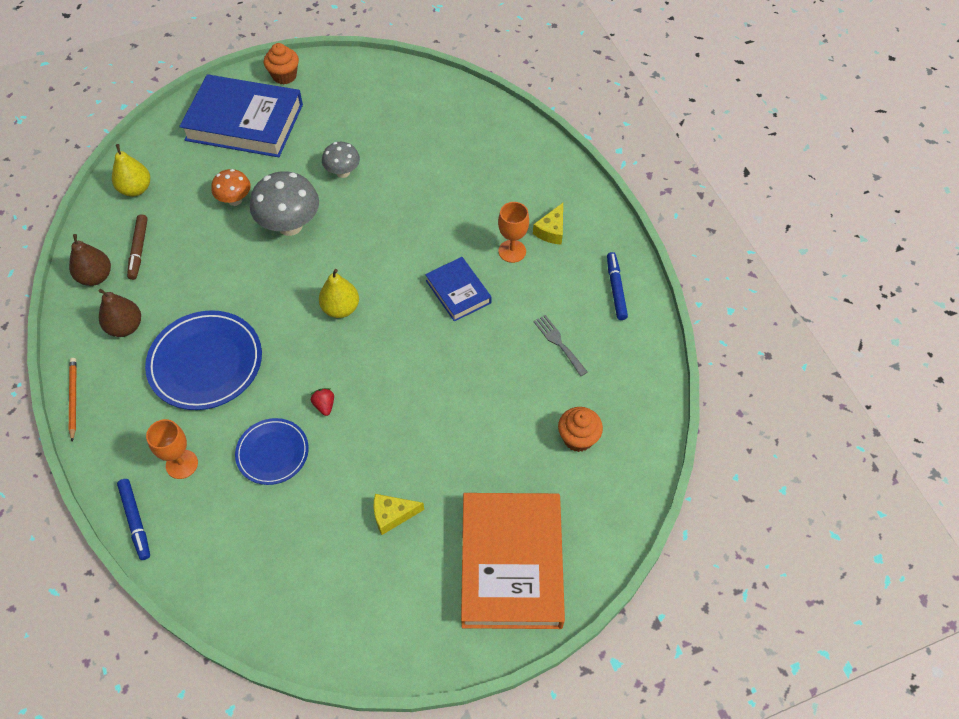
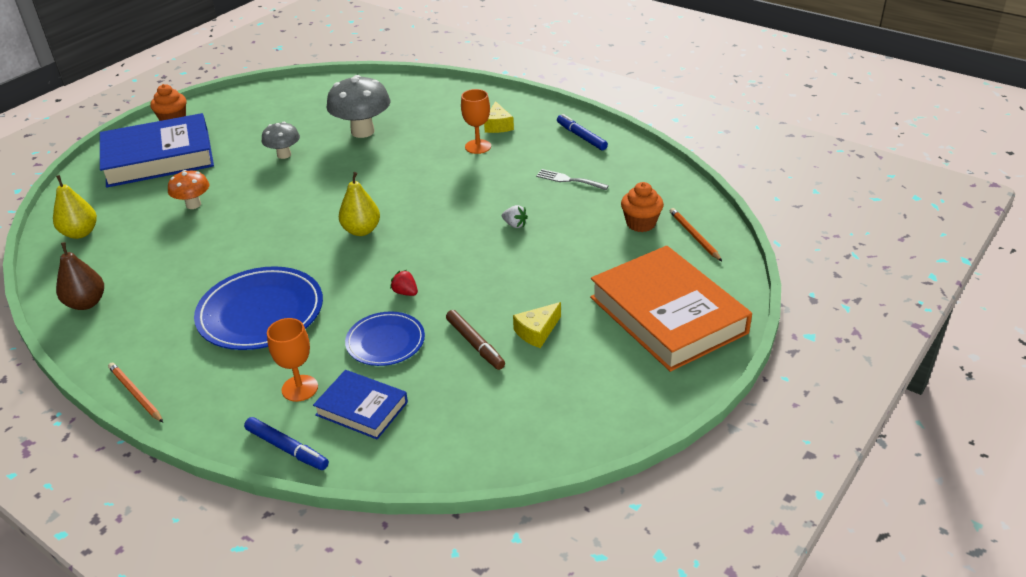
camera: 30 degrees left, 20 degrees down
(125, 327) = (151, 323): brown pear -> none
(139, 250) = (119, 269): brown marker -> brown marker (475, 344)
(290, 225) = (264, 201): grey mushroom -> grey mushroom (362, 131)
(458, 292) = (456, 183): blue book -> blue book (361, 408)
(468, 375) = (515, 224): none -> white strawberry
(612, 483) = (694, 236): none -> orange pencil

